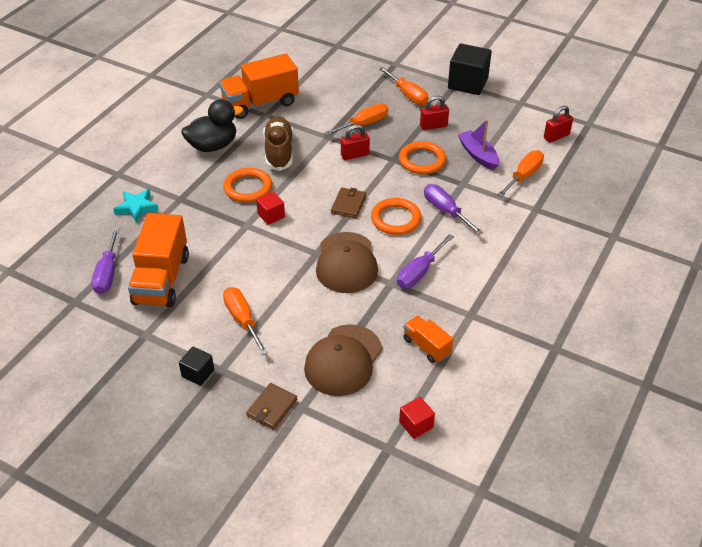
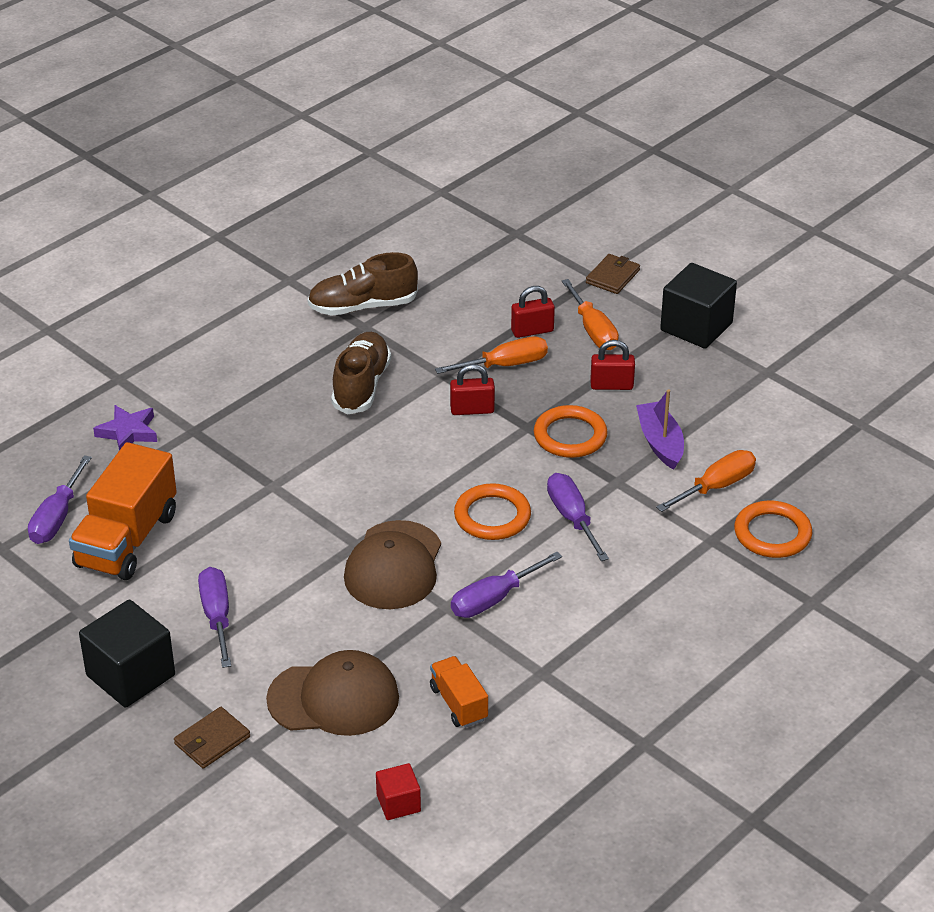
camera: 15 degrees right, 5 degrees down
(136, 207) = (128, 432): turquoise star -> purple star
(198, 373) = (130, 675): black cube -> black cube, size x1.91
(213, 146) = (268, 360): black duck -> none
(242, 320) = (217, 616): orange screwdriver -> purple screwdriver
(248, 188) = (295, 432): orange ring -> orange ring (772, 533)
(260, 103) = (363, 306): orange truck -> brown shoe
(271, 215) = (313, 478): red cube -> none
(343, 360) = (334, 698): brown cap -> brown cap turned 135 degrees counterclockwise
(348, 204) = (432, 482): brown wallet -> brown wallet (612, 276)
(556, 136) = (797, 434): red padlock -> red padlock (532, 331)

